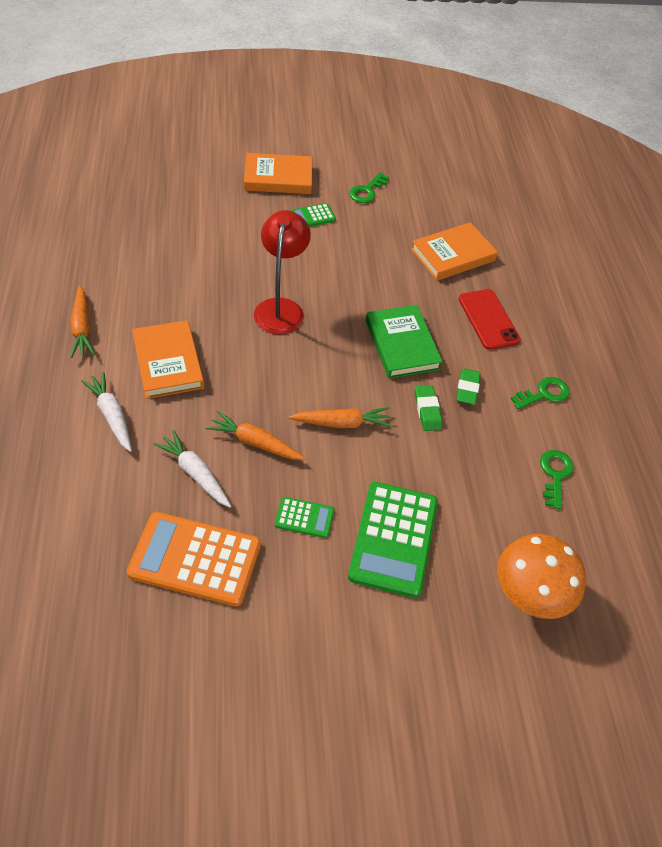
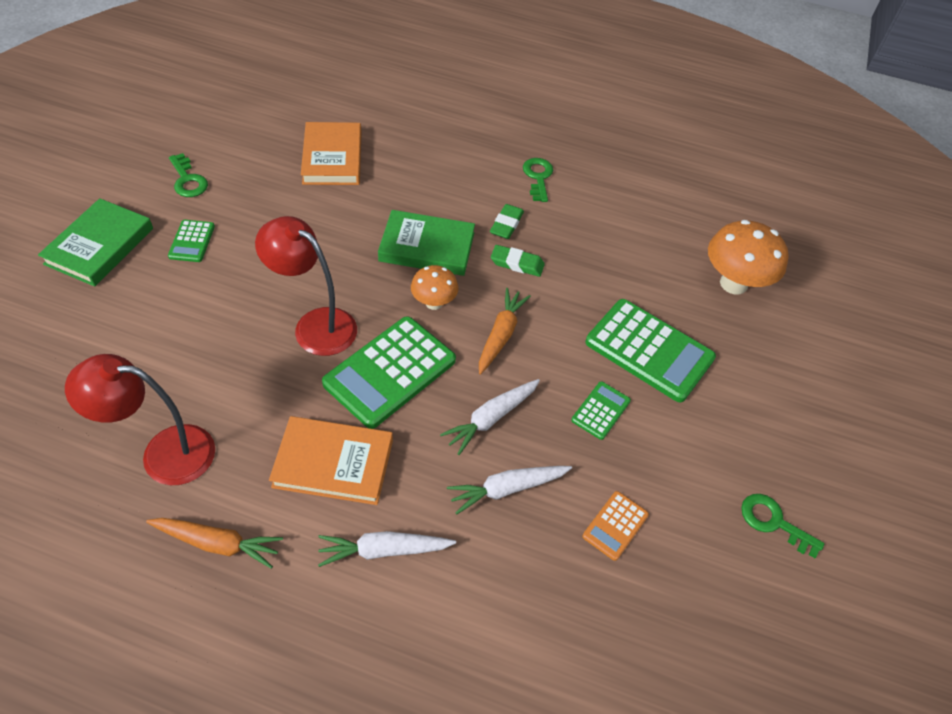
camera: 65 degrees left, 0 degrees up
(135, 276) = (163, 453): none -> red lamp
(195, 559) = (615, 525): orange calculator -> orange calculator, size x0.49
(255, 442) = (491, 418): orange carrot -> white carrot
(263, 365) = (390, 372): none -> green calculator
(278, 177) = (99, 246): orange book -> green book
(346, 369) = (434, 303): none -> orange mushroom
(467, 389) = (506, 224): green eraser -> green eraser turned 75 degrees clockwise
(488, 319) = (432, 172): red phone -> none
(555, 474) = (625, 211): green key -> green key (773, 522)

